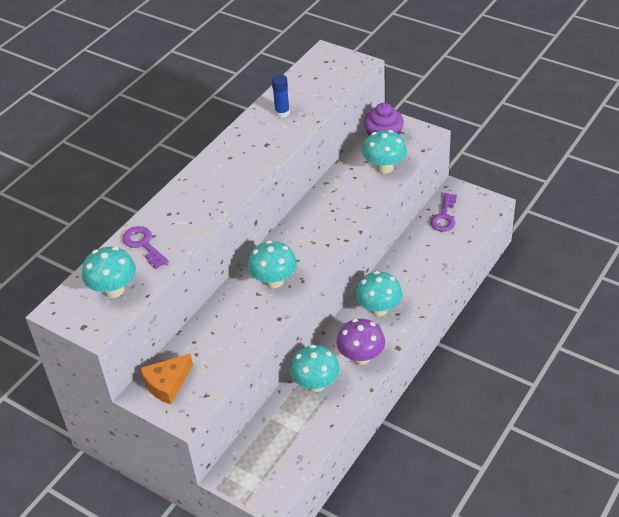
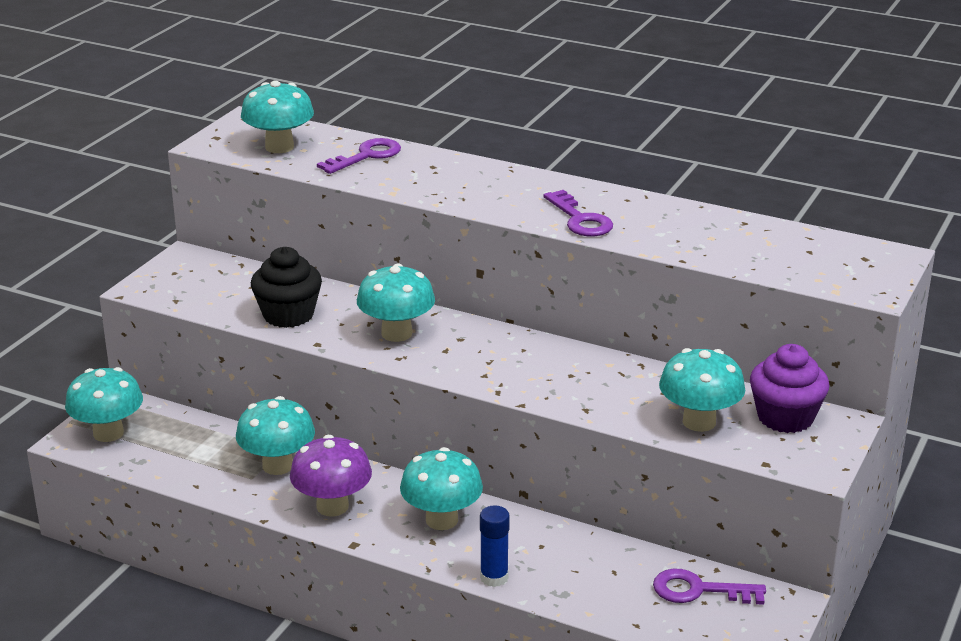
camera: 80 degrees right, 15 degrees down
(167, 384) = (200, 271): orange cheese -> none
(240, 333) = (288, 315): none -> black cupcake
(261, 154) = (580, 219): none -> purple key
(264, 478) = (108, 433): none -> turquoise mushroom
(282, 112) = (696, 229): blue glue stick -> blue glue stick (494, 577)

